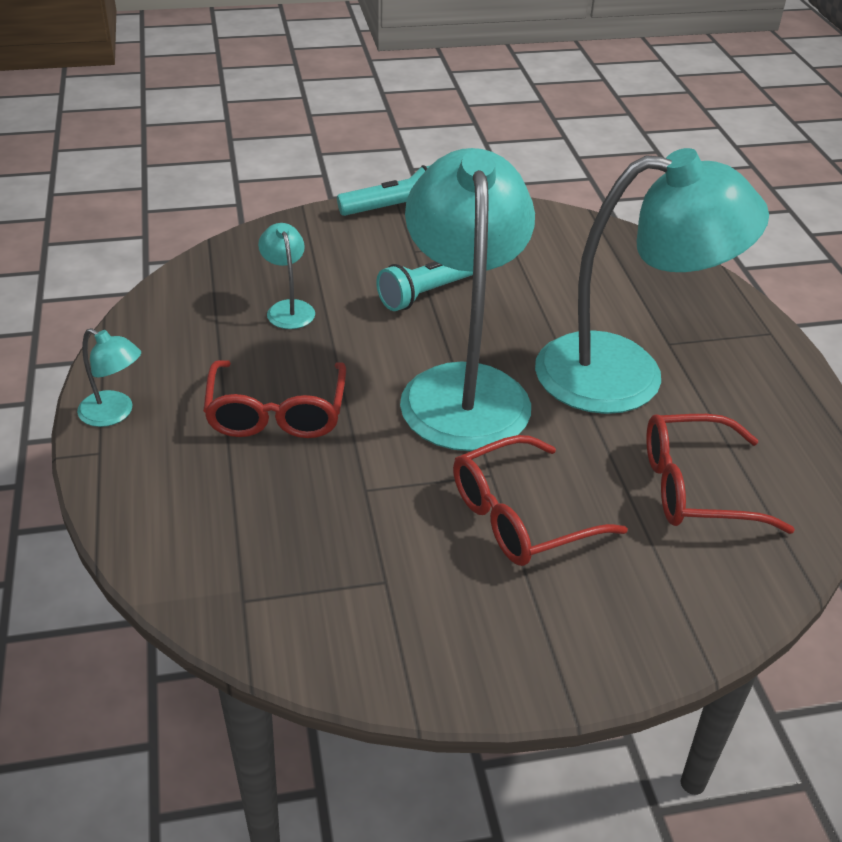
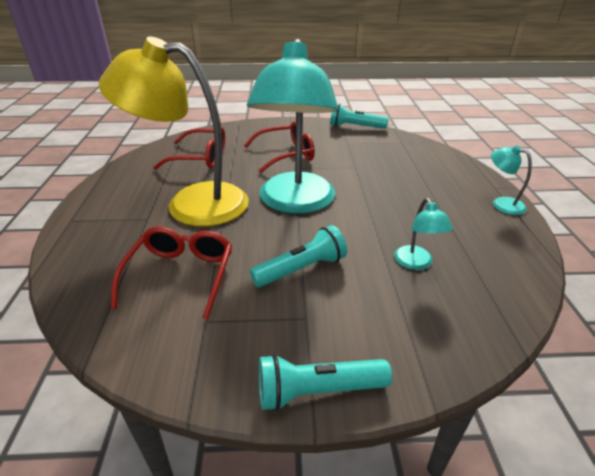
camera: 170 degrees left, 5 degrees down
(276, 413) = (406, 198): red glasses -> red glasses (181, 275)
(365, 670) = (355, 127): none -> turquoise flashlight
(626, 374) = (191, 203): turquoise lamp -> yellow lamp

